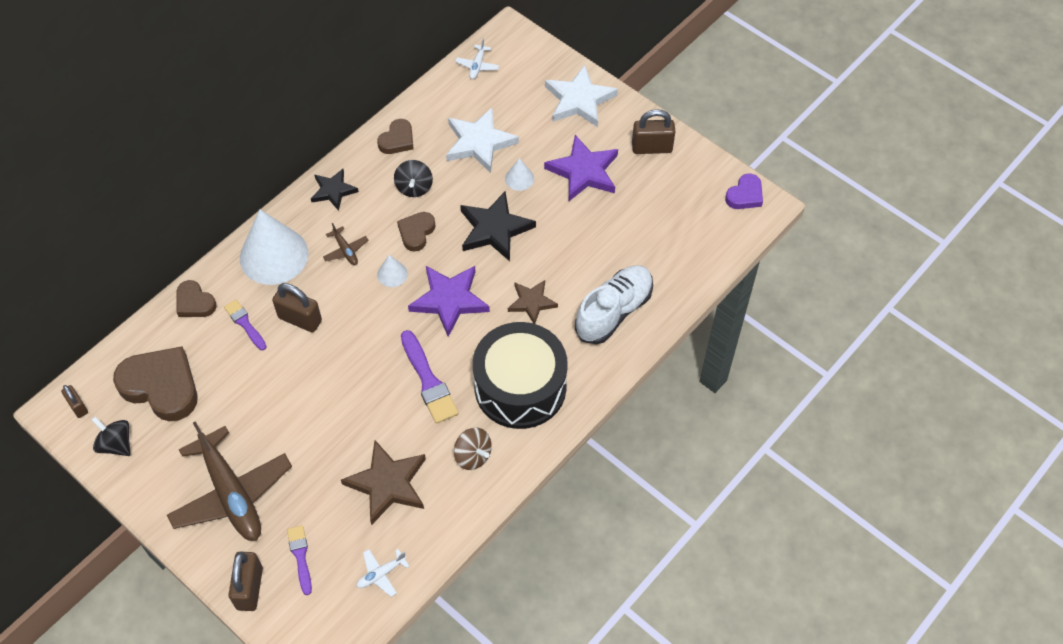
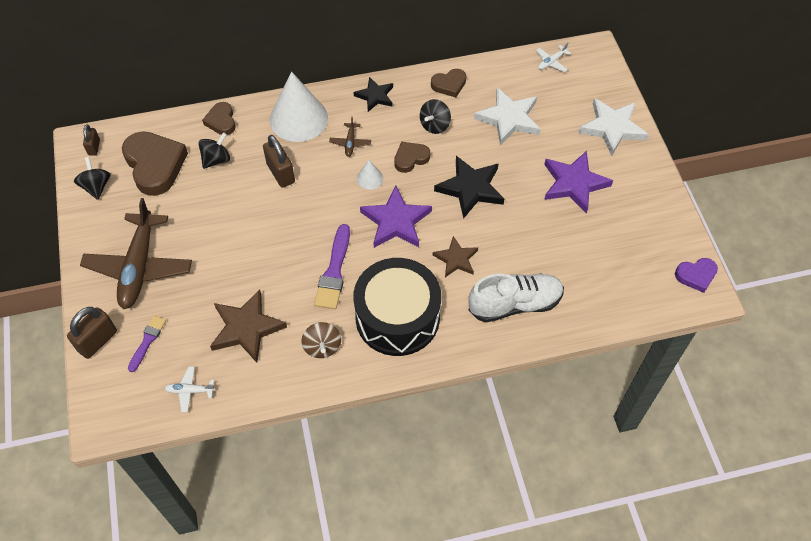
camera: 35 degrees right, 0 degrees up
(222, 343) = (216, 159): none -> black spinning top
(245, 324) = (242, 155): purple brush -> none
(519, 178) = (519, 161): white cone -> none
(652, 147) = (644, 195): brown padlock -> none

